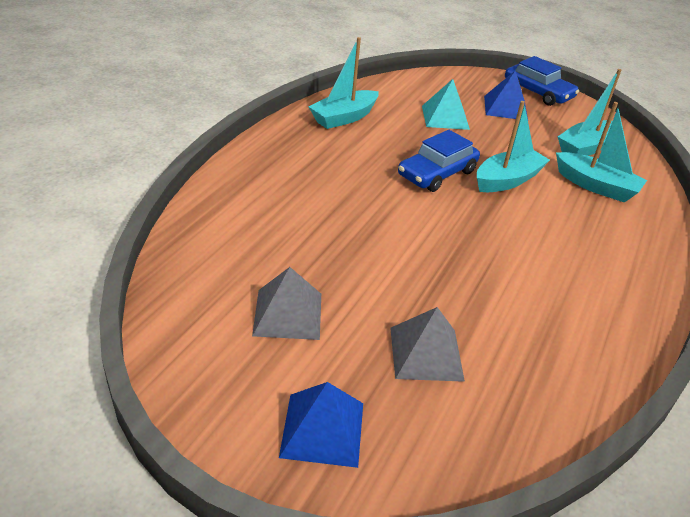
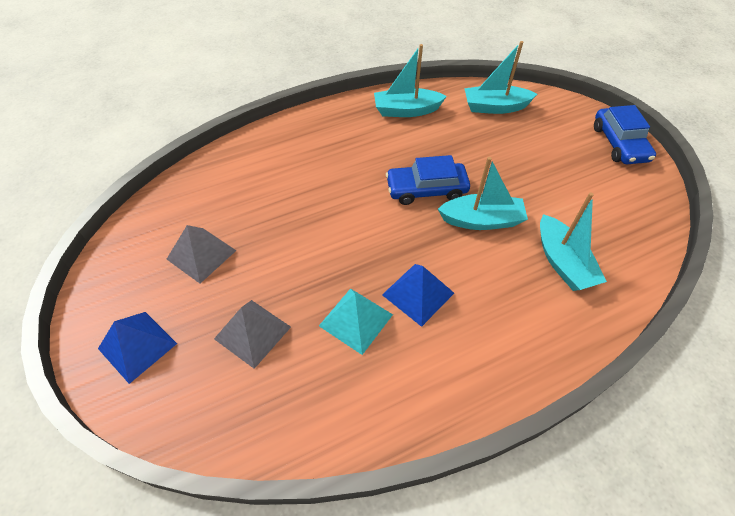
camera: 40 degrees right, 15 degrees up
(445, 117) = (494, 139): turquoise pyramid -> turquoise pyramid (356, 320)
(505, 108) = (564, 149): blue pyramid -> blue pyramid (418, 294)
(586, 148) = (600, 219): turquoise boat -> turquoise boat (495, 107)

